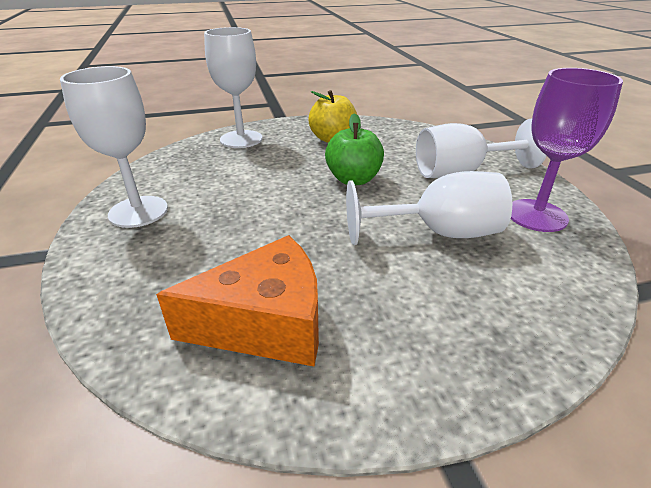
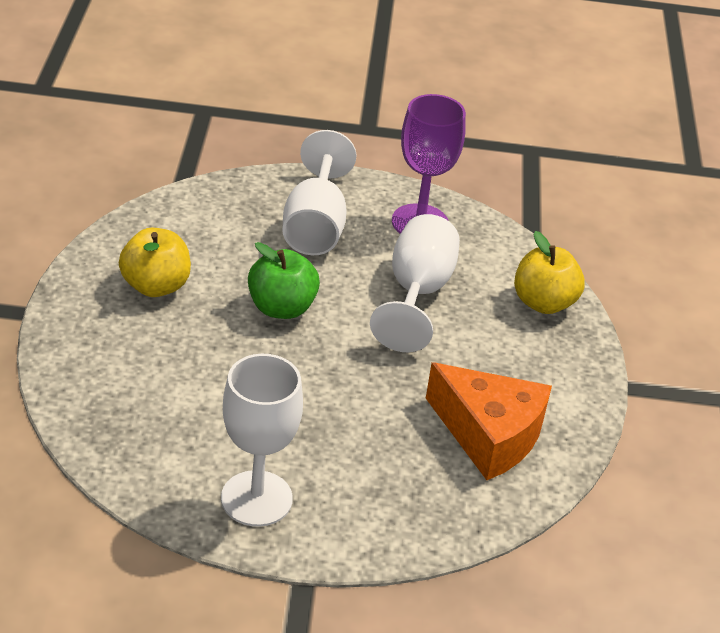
camera: 75 degrees left, 5 degrees up
(241, 139) = (91, 371): white goblet -> none
(266, 323) = (489, 435): orange cheese -> orange cheese turned 120 degrees clockwise
(526, 323) = (543, 303): none -> yellow apple

